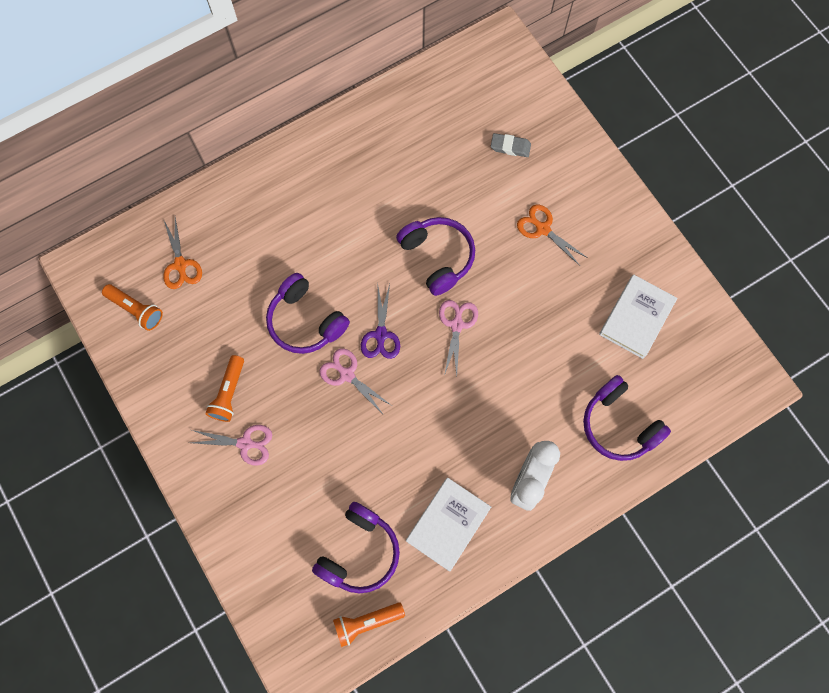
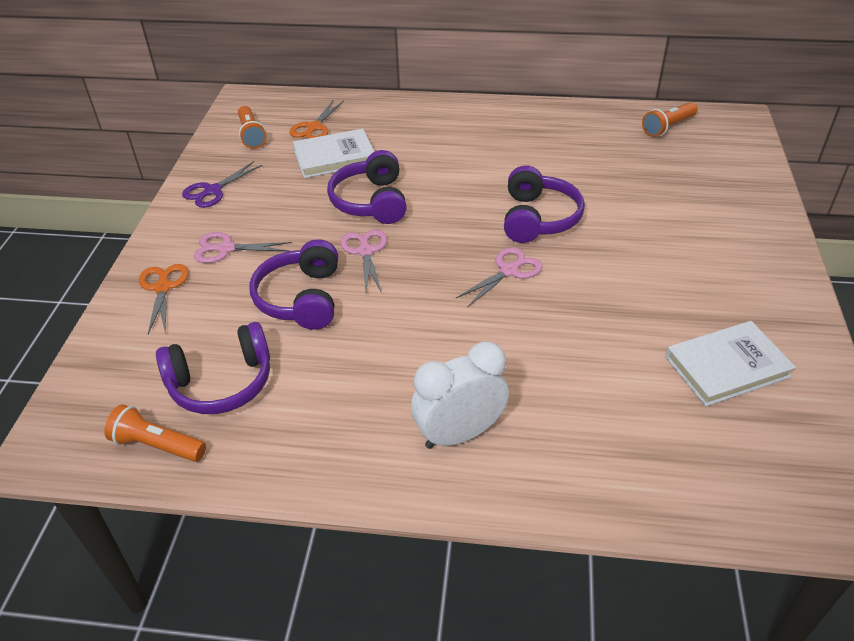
camera: 40 degrees right, 30 degrees down
(229, 393) = (255, 212): orange flashlight -> orange flashlight (668, 127)
(245, 443) = (226, 249): pink scissors -> pink scissors turned 135 degrees clockwise
(381, 334) = (427, 241): purple scissors -> purple scissors (213, 191)
(448, 524) = (331, 417): white book -> white book (334, 157)
(510, 147) = (686, 182): grey eraser -> none
(542, 229) = (671, 248): orange scissors -> orange scissors (163, 288)
(618, 424) = (620, 449): purple headphones -> purple headphones (301, 298)

